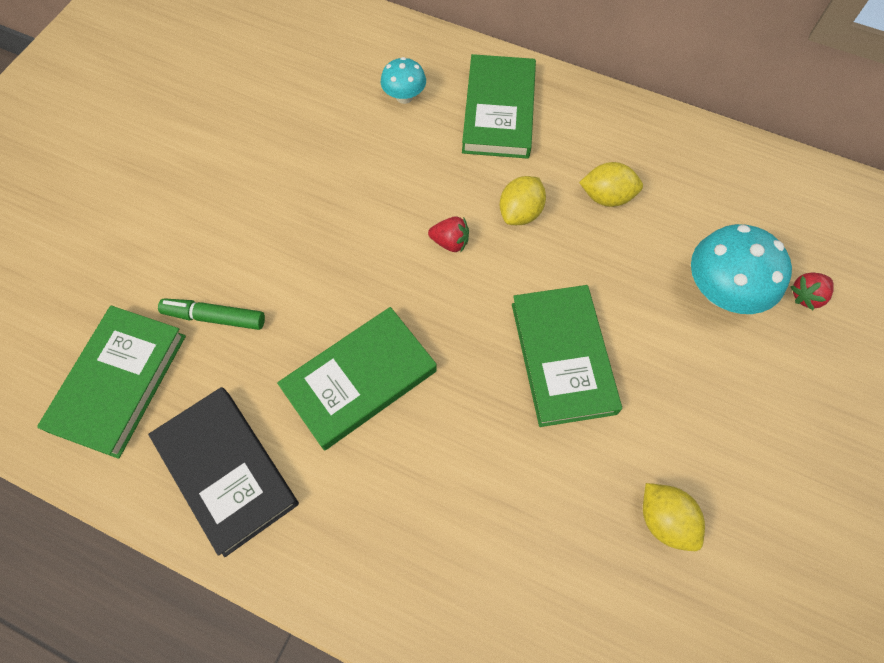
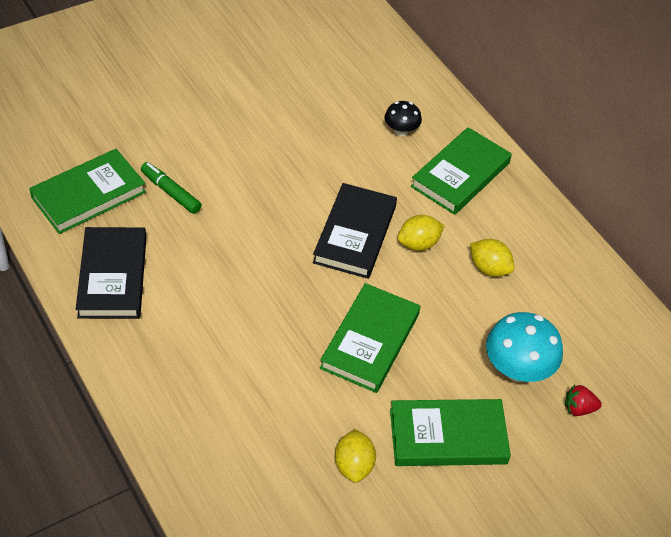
camera: 30 degrees right, 15 degrees down
(359, 380) = (229, 276): green book -> green book (448, 436)
(404, 97) = (401, 131): turquoise mushroom -> black mushroom
(450, 242) = (354, 234): red strawberry -> black book

